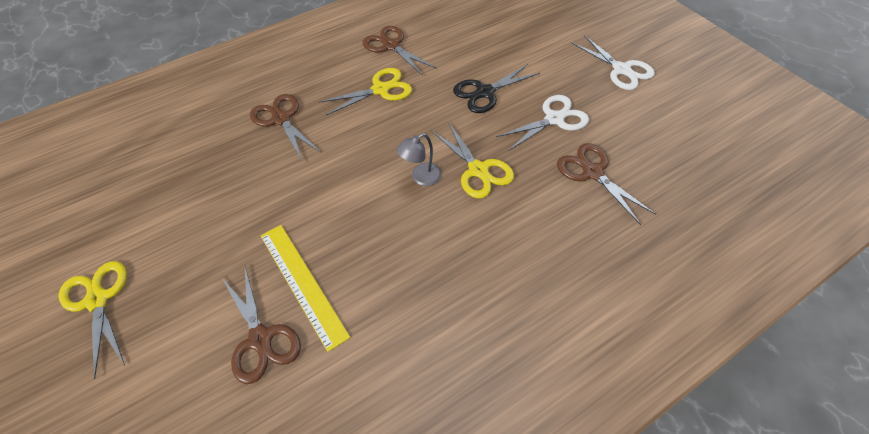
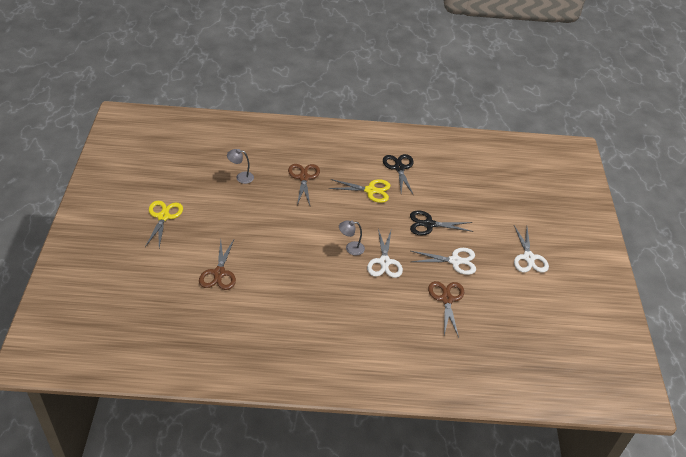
camera: 30 degrees right, 10 degrees down
(189, 166) = (241, 177): none -> grey lamp
(302, 283) = (253, 262): yellow ruler -> none
(391, 46) = (399, 168): brown scissors -> black scissors
(478, 170) = (384, 262): yellow scissors -> white scissors

